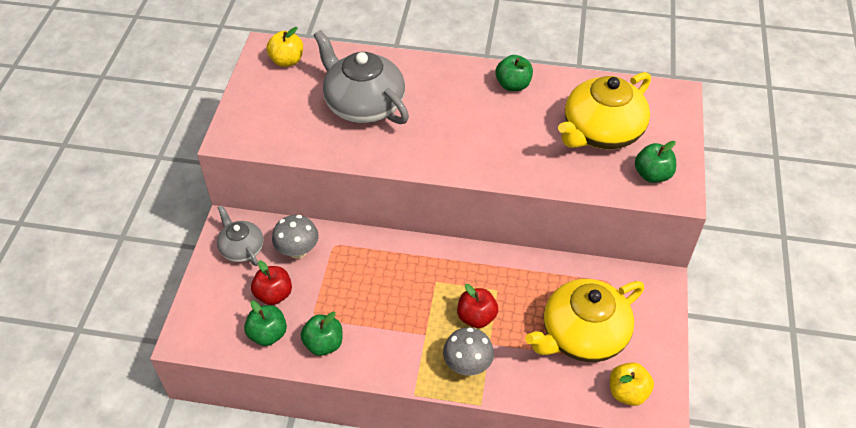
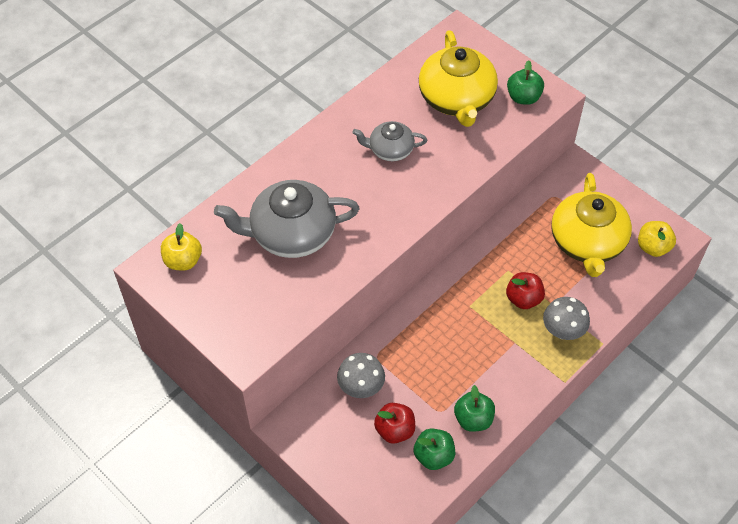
camera: 55 degrees left, 5 degrees up
(241, 248) = (323, 430): grey teapot -> grey teapot (390, 150)
(513, 85) = (359, 121): green apple -> none

